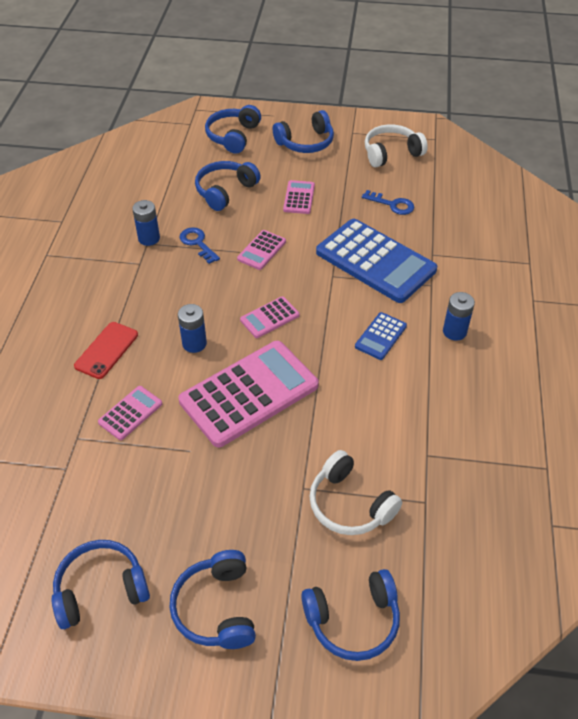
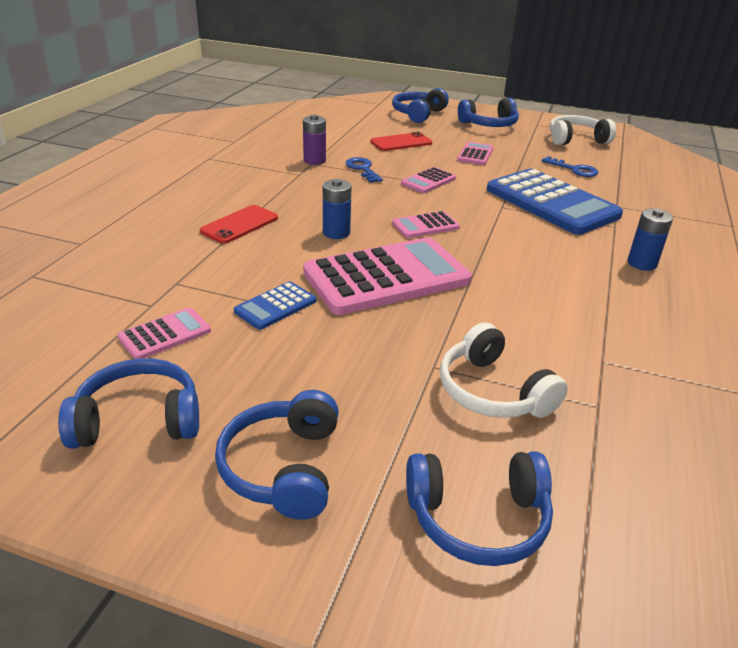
camera: 10 degrees right, 15 degrees down
(130, 413) = (245, 273): pink calculator -> pink calculator (165, 334)
(149, 238) = (314, 160): blue battery -> purple battery
(225, 191) = (401, 142): blue headphones -> red phone
(380, 336) = (551, 255): blue calculator -> blue calculator (275, 306)

